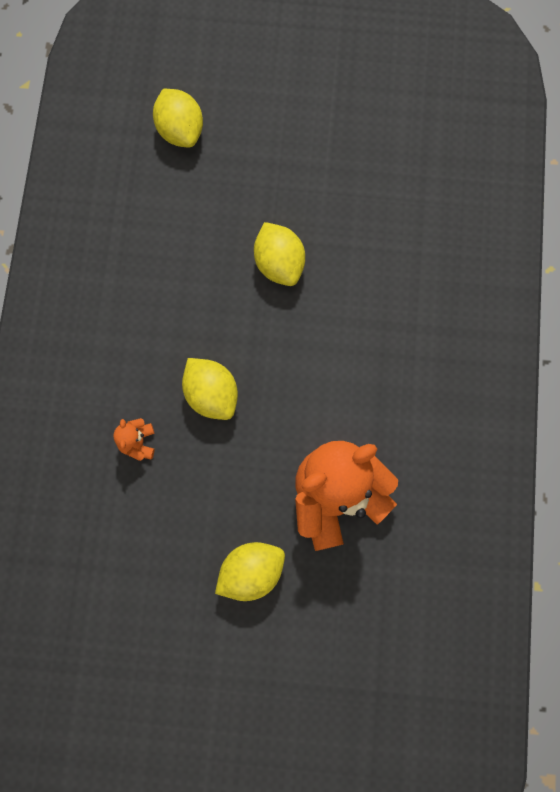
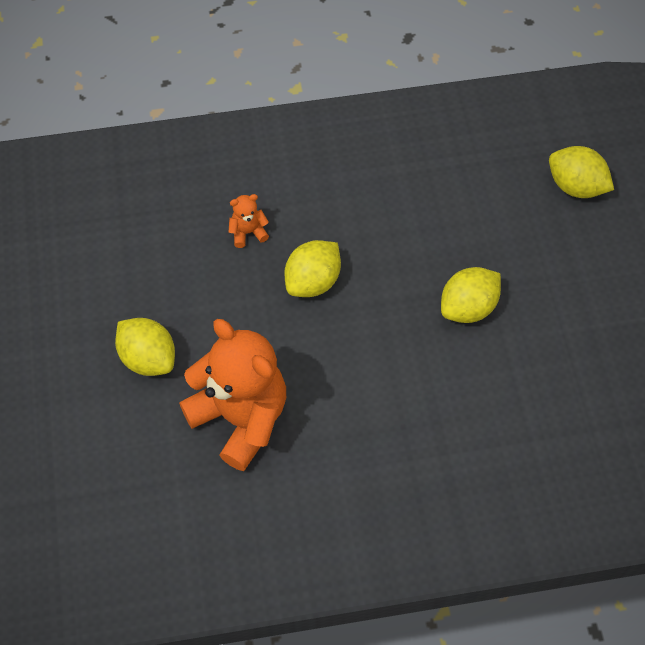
camera: 75 degrees right, 15 degrees down
(180, 130) = (575, 186): yellow lemon -> yellow lemon turned 75 degrees clockwise

